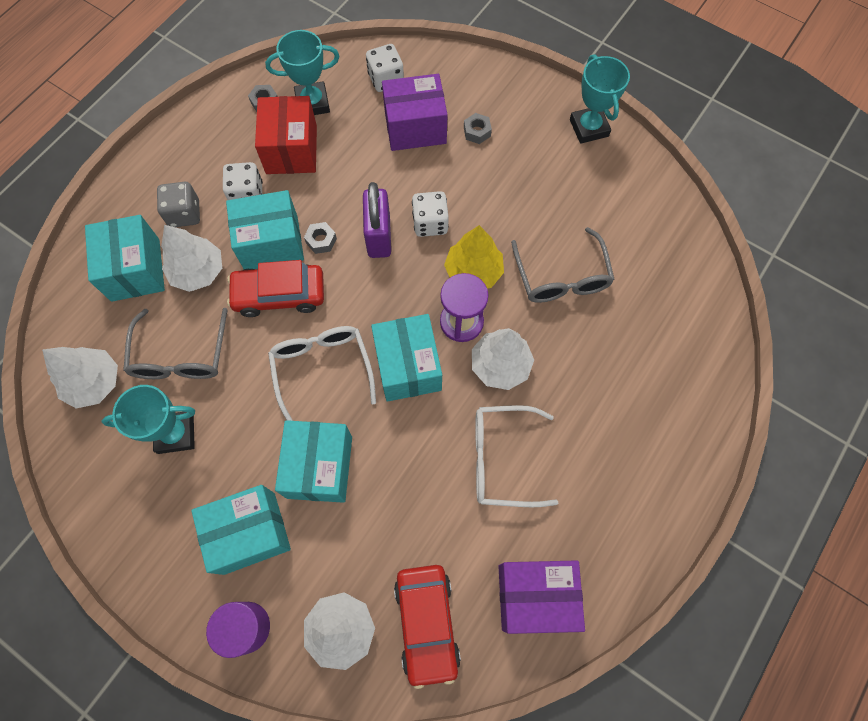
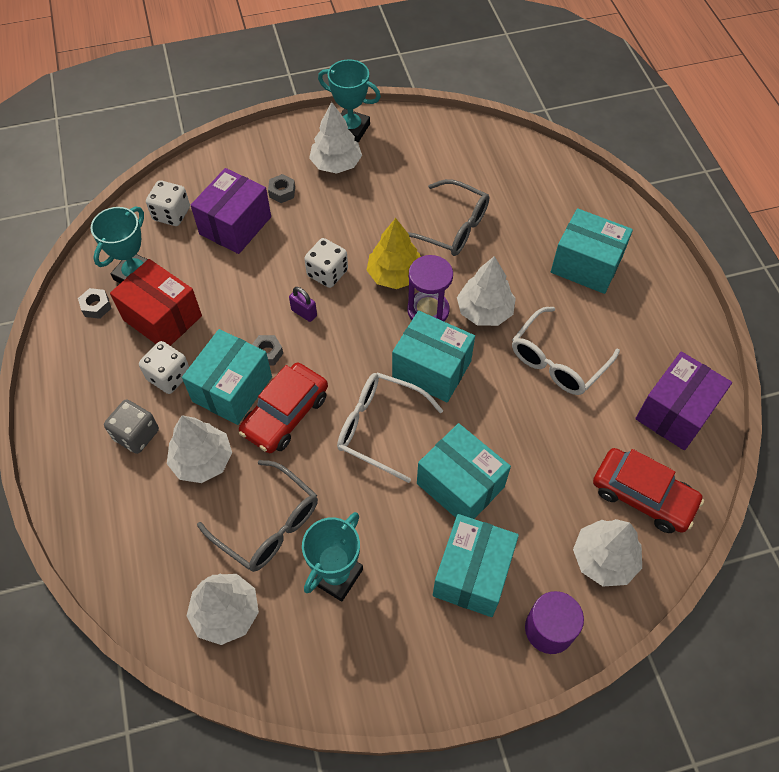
camera: 50 degrees left, 10 degrees down
(135, 269) = (150, 508): turquoise box -> turquoise box (586, 265)
(379, 236) = (304, 313): purple padlock -> purple padlock, size x0.51
(542, 145) = (336, 164): none -> white tree

